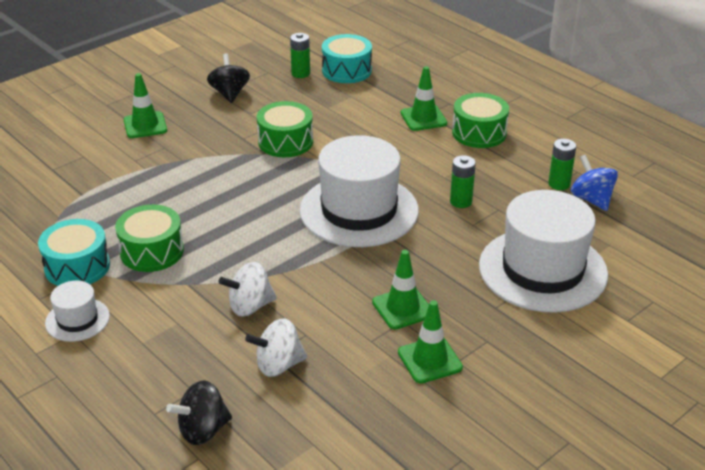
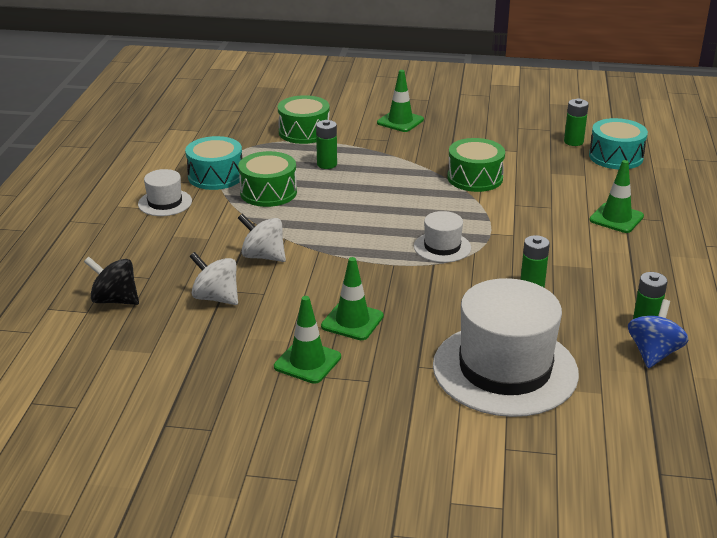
camera: 50 degrees right, 5 degrees down
(154, 197) = (327, 164): none -> green battery
(229, 93) = (494, 130): black spinning top -> none
(359, 210) = (442, 247): white hat -> white hat, size x0.47
(479, 133) = (646, 252): green drum -> green drum (304, 132)

